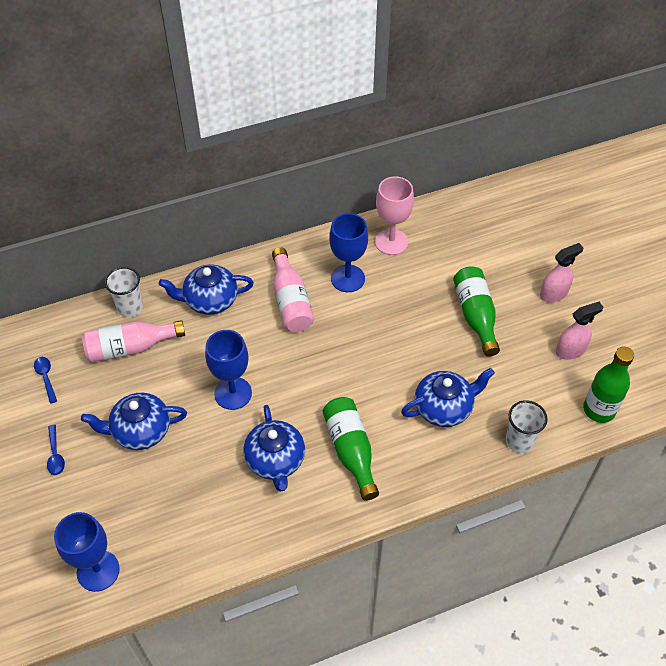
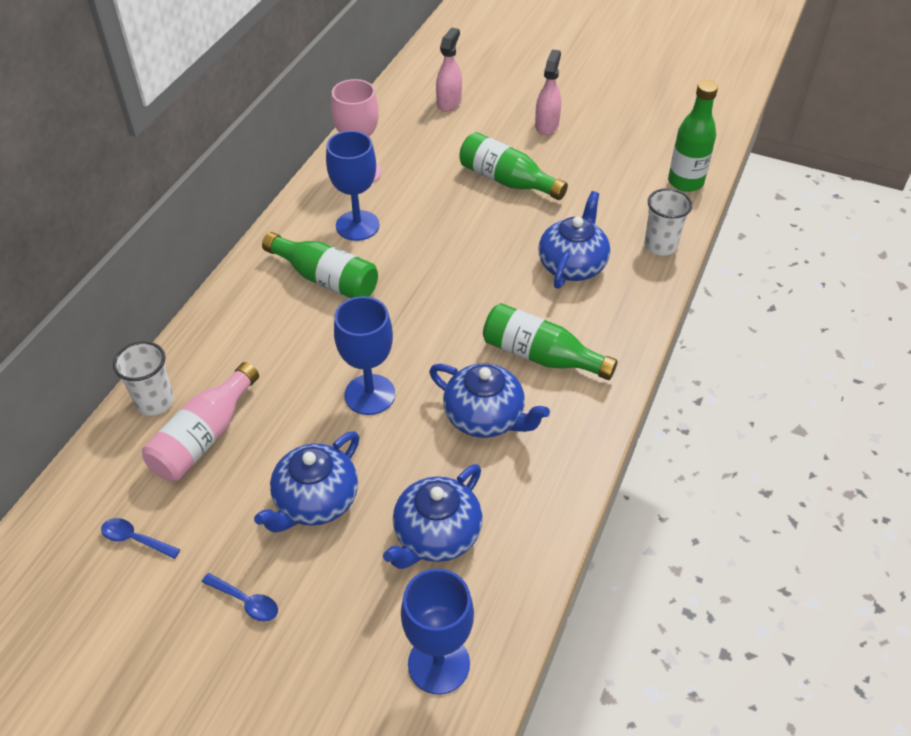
camera: 45 degrees left, 5 degrees down
(210, 300) = (240, 334): blue teapot -> blue teapot (436, 535)
(291, 301) = (326, 279): pink bottle -> green bottle
(570, 350) = (611, 156): pink spray bottle -> pink spray bottle (449, 102)

